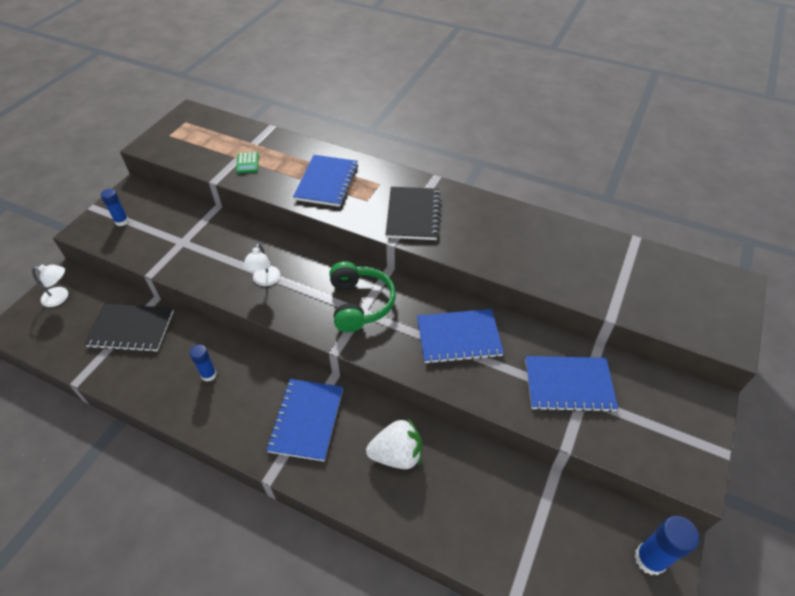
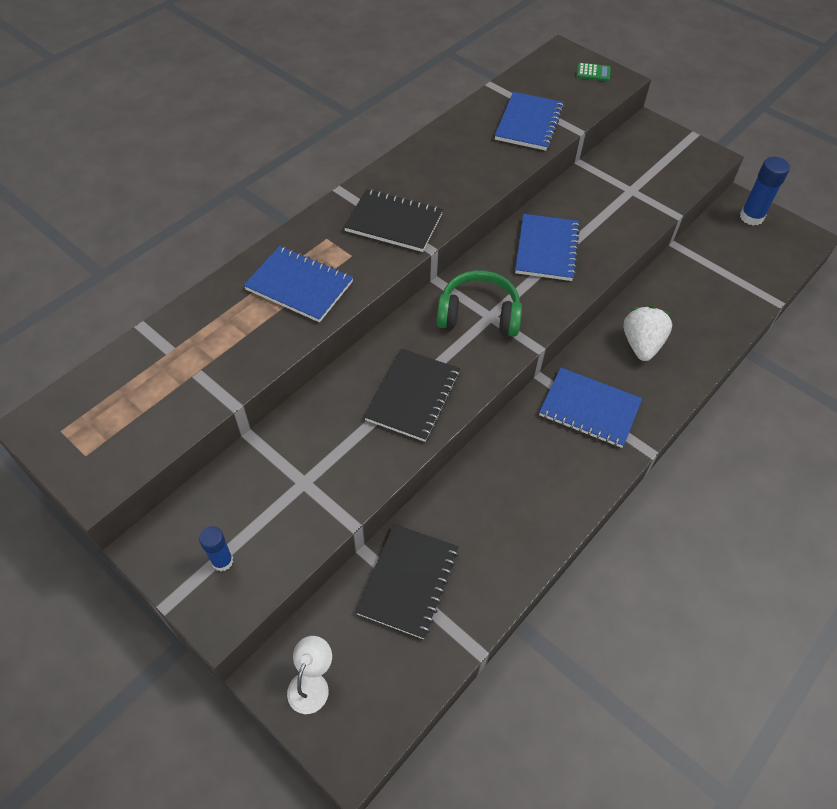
camera: 75 degrees left, 5 degrees up
(209, 375) = (508, 495): blue glue stick -> none
(247, 163) = (215, 362): green calculator -> green calculator (593, 73)
(265, 281) = (413, 396): white lamp -> black notebook
(568, 385) = (617, 194): blue notebook -> blue notebook (529, 123)

